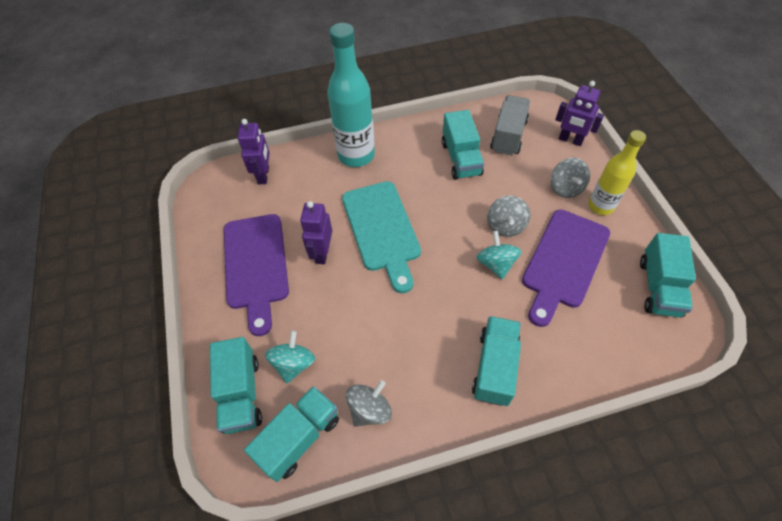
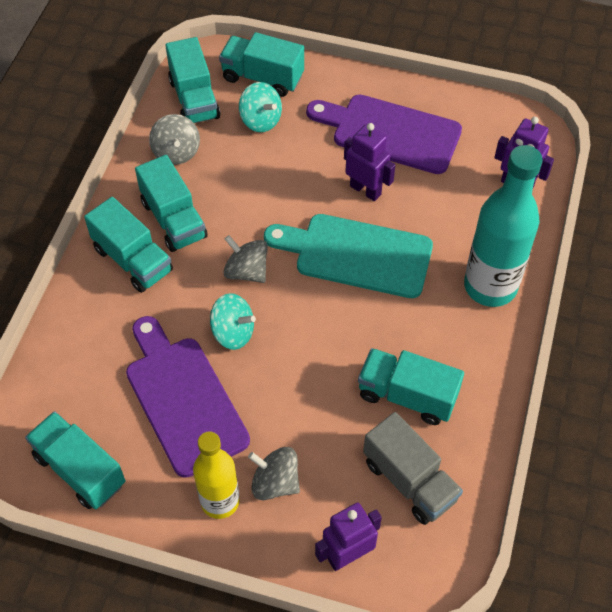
camera: 120 degrees right, 0 degrees up
(437, 363) = (174, 220): none -> turquoise truck
(505, 226) = (272, 375): grey spinning top -> grey spinning top (246, 271)

